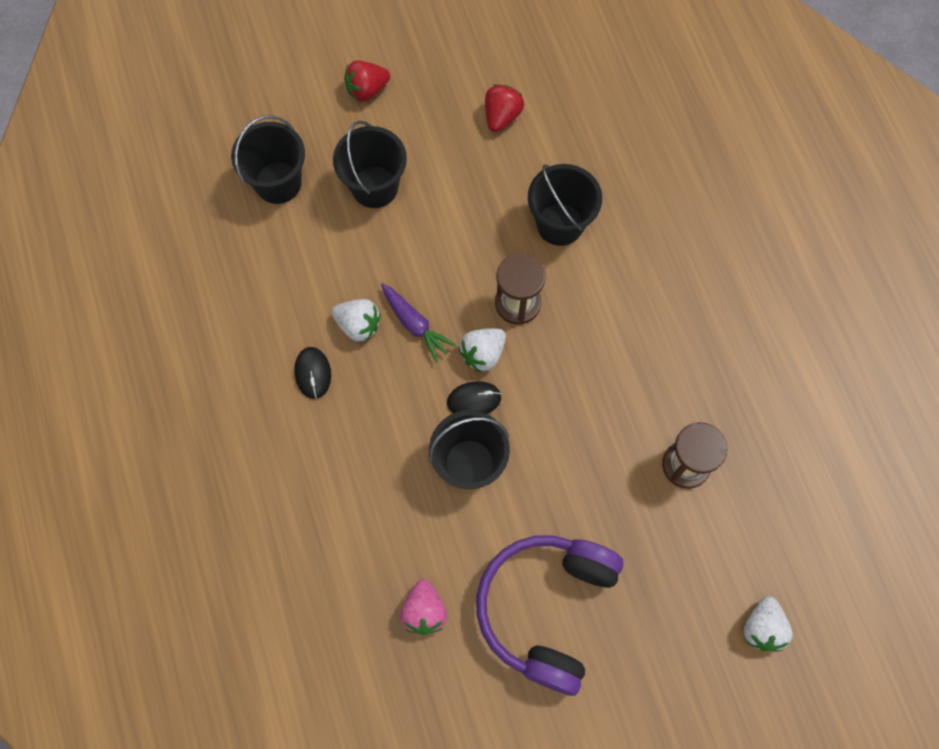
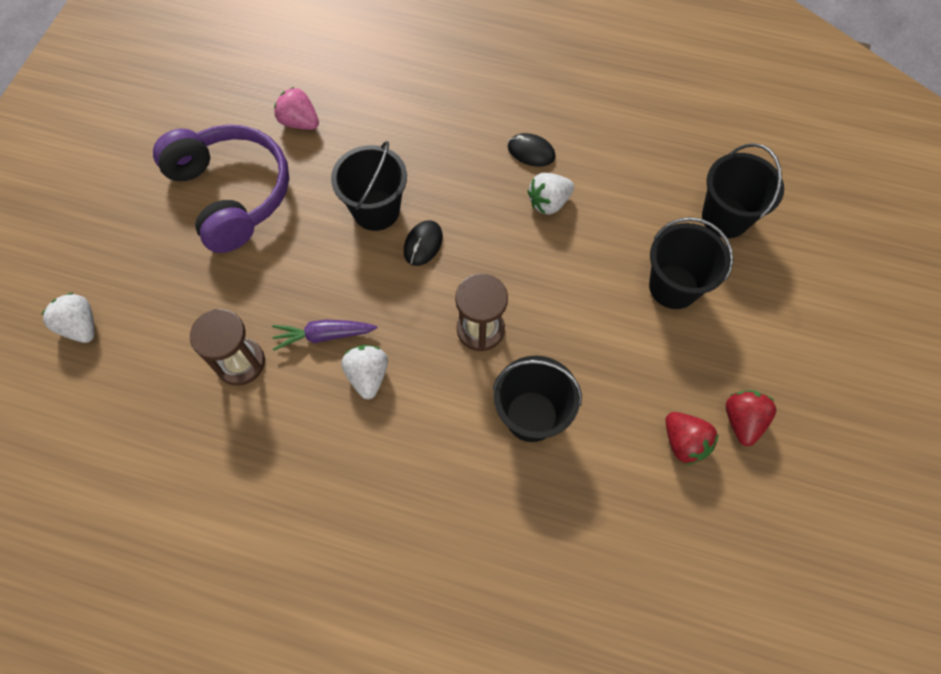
camera: 125 degrees right, 5 degrees down
(367, 90) = (786, 340): red strawberry -> red strawberry (742, 420)
(415, 324) = (519, 241): purple carrot -> purple carrot (324, 335)
(483, 354) = (456, 274): white strawberry -> white strawberry (368, 376)

